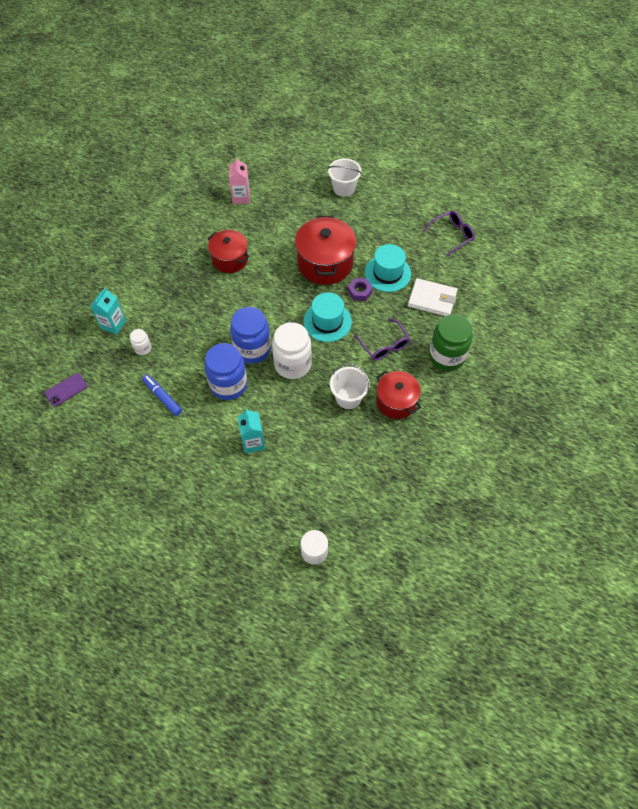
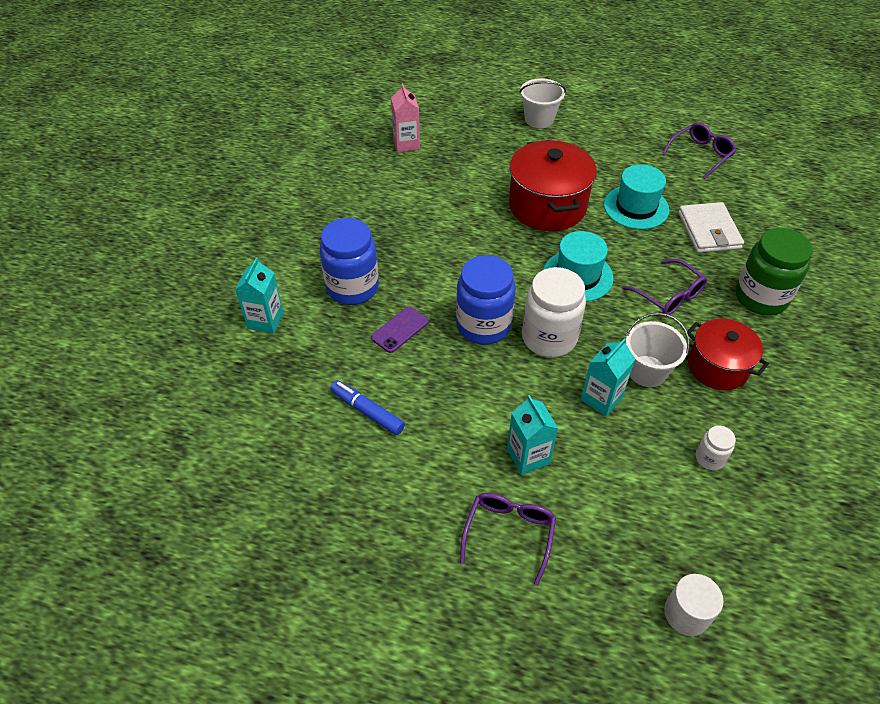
camera: 10 degrees left, 10 degrees down
(66, 390) = (211, 423): purple phone -> purple phone (400, 330)
(143, 348) = (318, 347): white jar -> white jar (709, 458)
(226, 488) = (509, 534): none -> purple glasses
(228, 385) = (464, 379): blue jar -> blue jar (352, 287)
(230, 259) = (414, 217): red pot -> none
(312, 411) = (601, 398): none -> turquoise carton
(359, 291) = (607, 233): purple nut -> none
(432, 299) = (709, 230): white wallet -> white wallet turned 75 degrees clockwise

